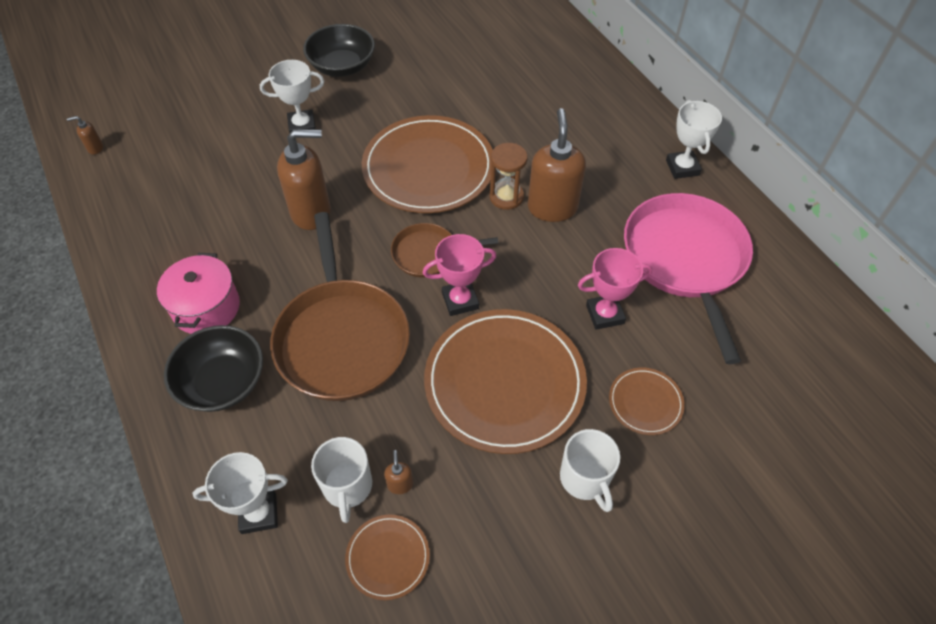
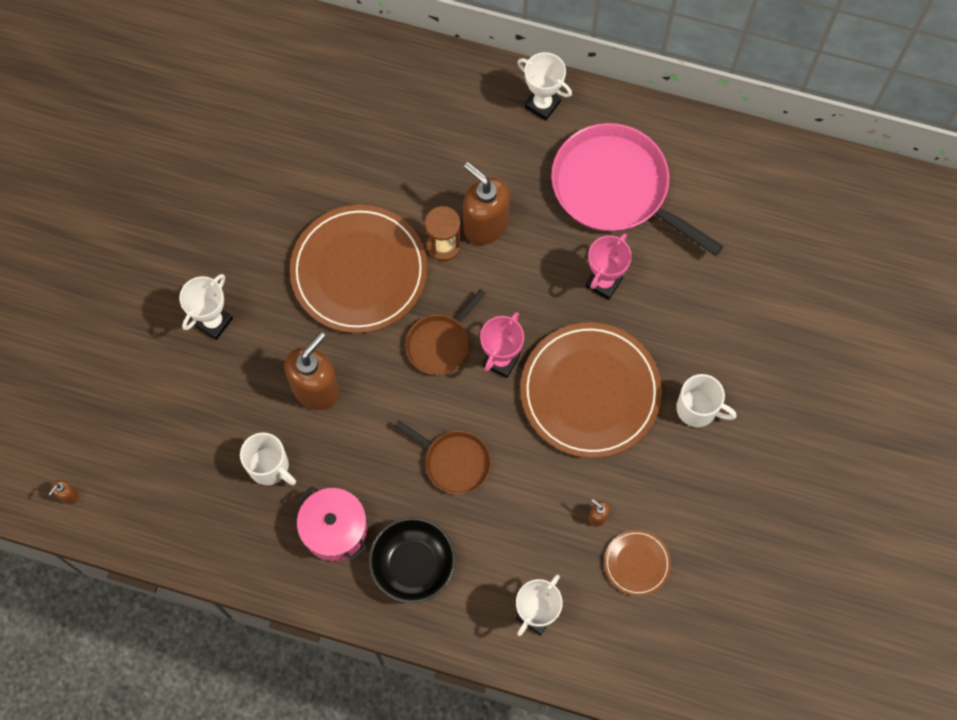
camera: 45 degrees left, 15 degrees up
(341, 339) = (454, 462): brown pan -> brown pan, size x0.52
(342, 66) = (174, 234): black bowl -> none
(347, 487) = (569, 548): white mug -> white mug (269, 467)
(645, 402) = (686, 324): brown plate -> none

